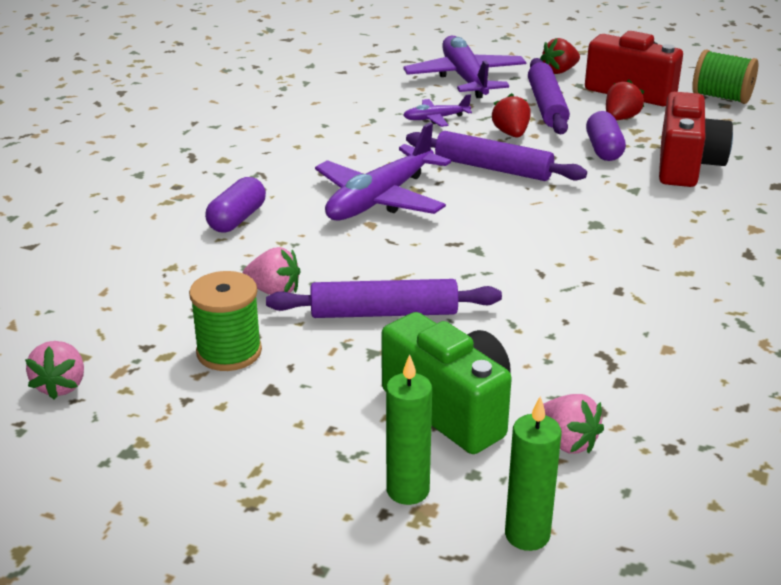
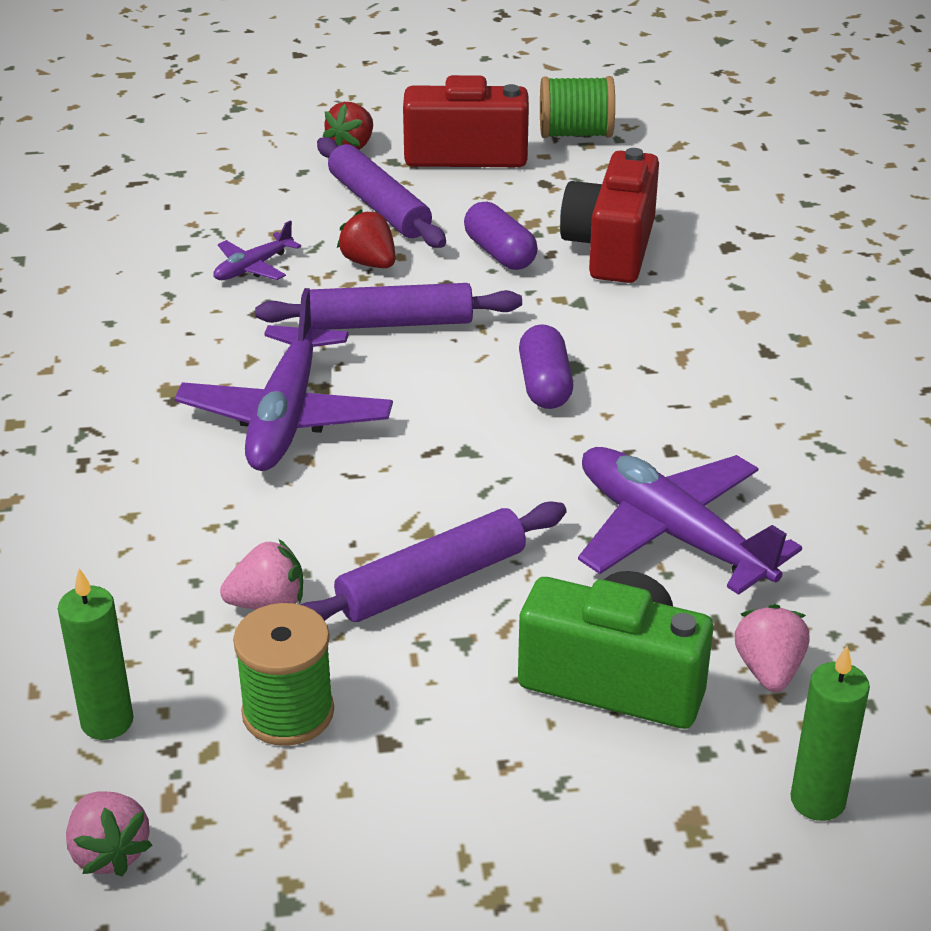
camera: 30 degrees left, 5 degrees up
(237, 219) = (120, 512): purple capsule -> purple capsule (544, 385)
(408, 490) = (654, 804): green candle -> green candle (107, 721)
(465, 78) = (239, 191): purple plane -> purple plane (672, 534)
(567, 442) = (768, 670): pink strawberry -> pink strawberry turned 105 degrees counterclockwise
(620, 118) = (483, 200): red strawberry -> none
(686, 165) = (611, 248): red camera -> red camera turned 150 degrees counterclockwise

